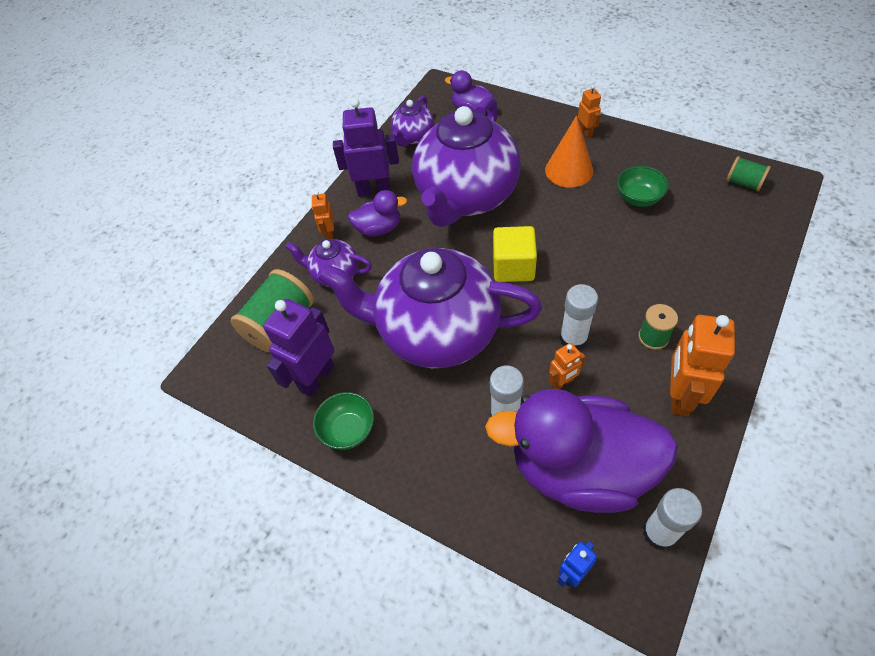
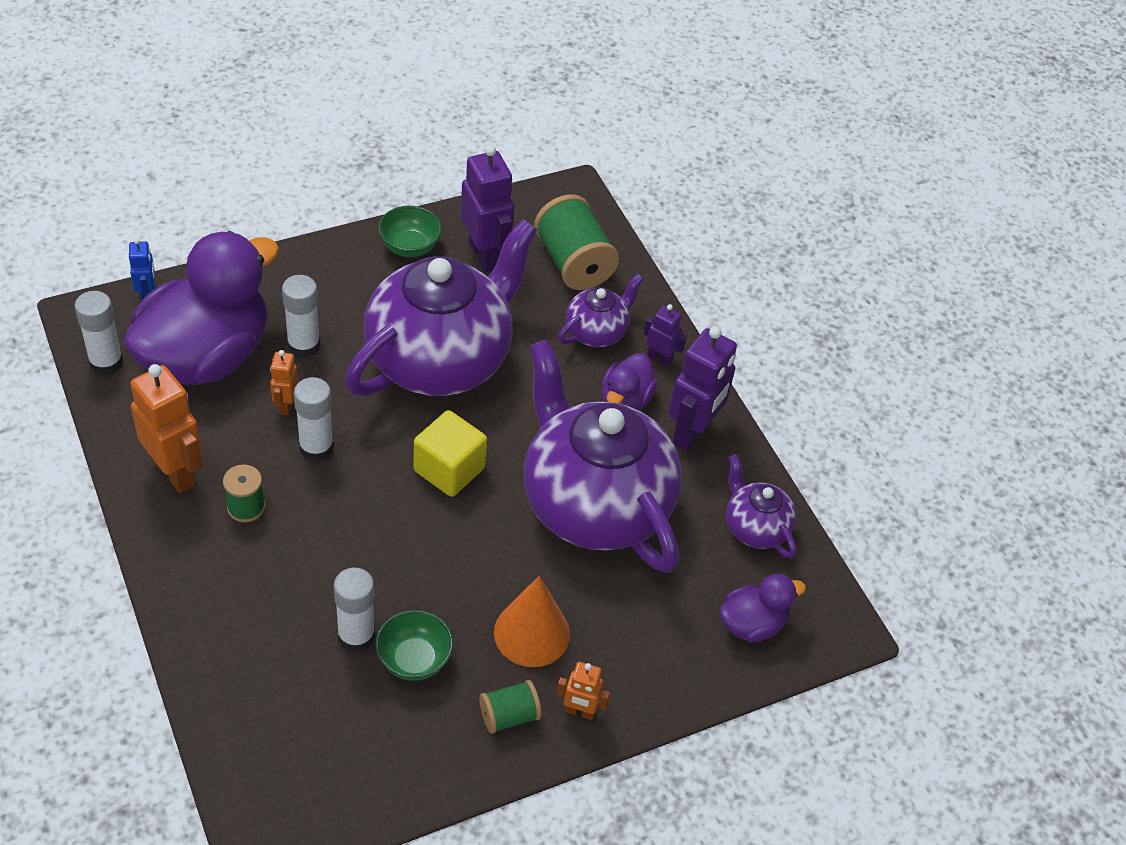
camera: 115 degrees right, 5 degrees down
(329, 234) = (659, 358): orange robot -> purple robot
(657, 227) = (356, 636): none -> white glue stick
(743, 183) = (315, 791): green spool -> green spool (509, 716)

